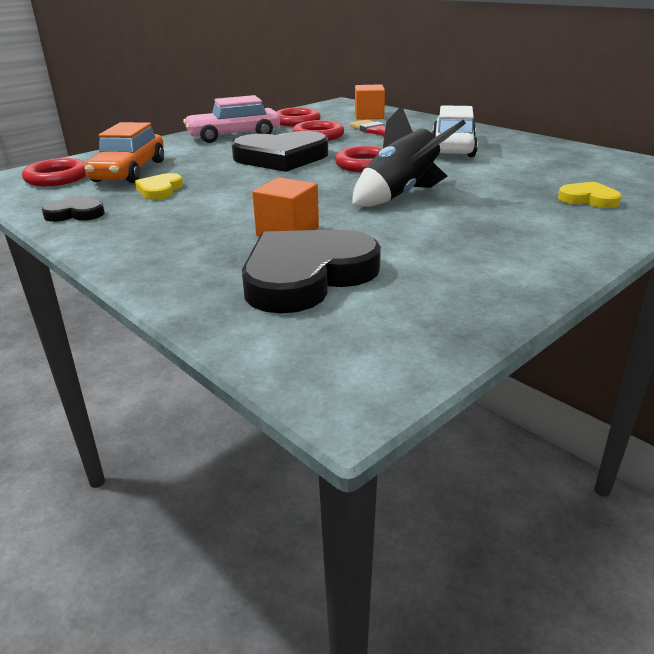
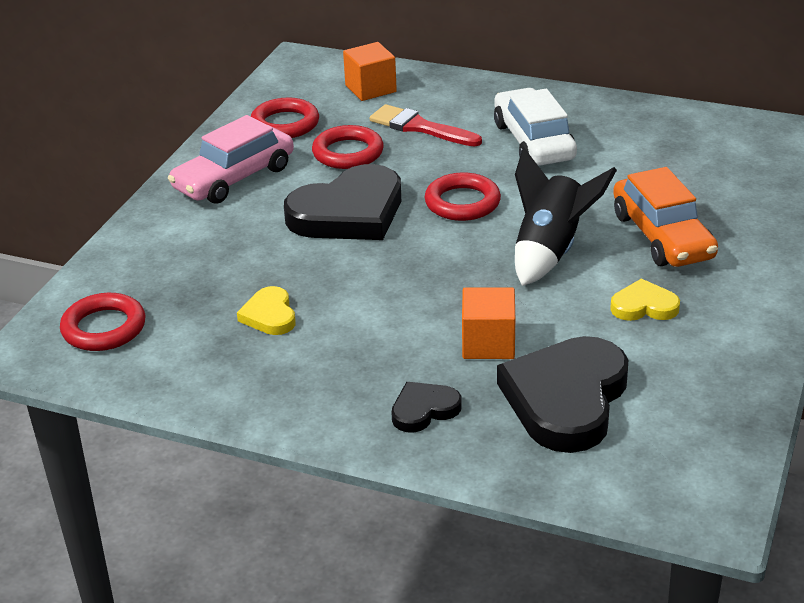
camera: 25 degrees left, 5 degrees up
(76, 213) = (220, 383): black heart -> black heart (424, 410)
(129, 171) = (185, 290): orange car -> orange car (662, 236)
(588, 199) = (735, 208): yellow heart -> yellow heart (644, 306)

